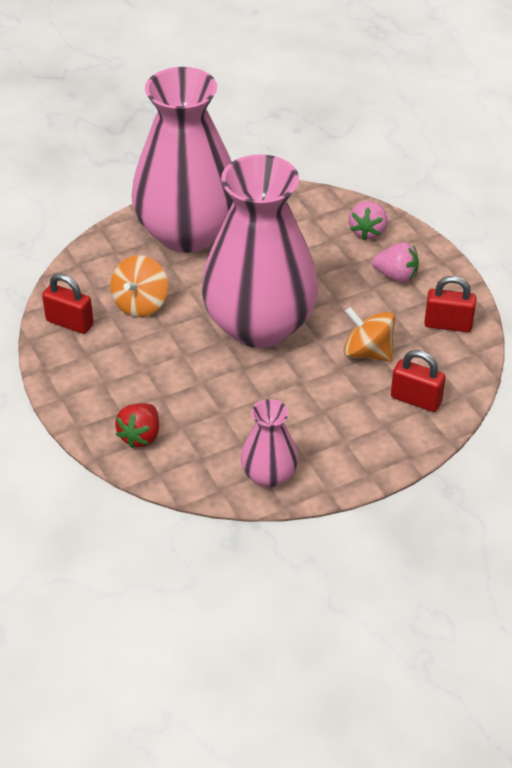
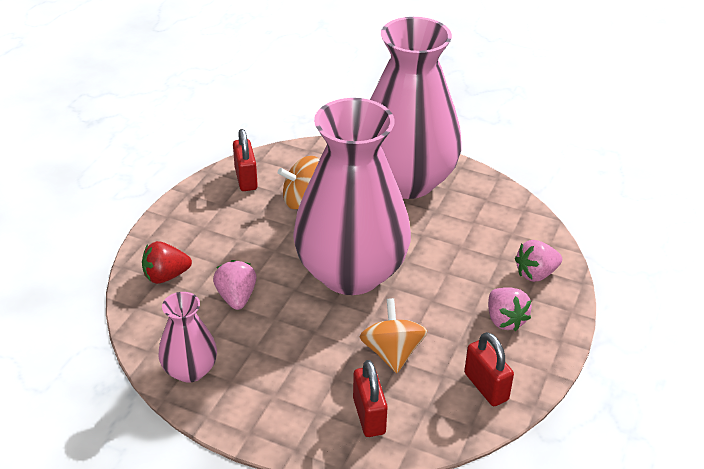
camera: 50 degrees right, 5 degrees down
(215, 406) = (236, 297): none -> pink strawberry

